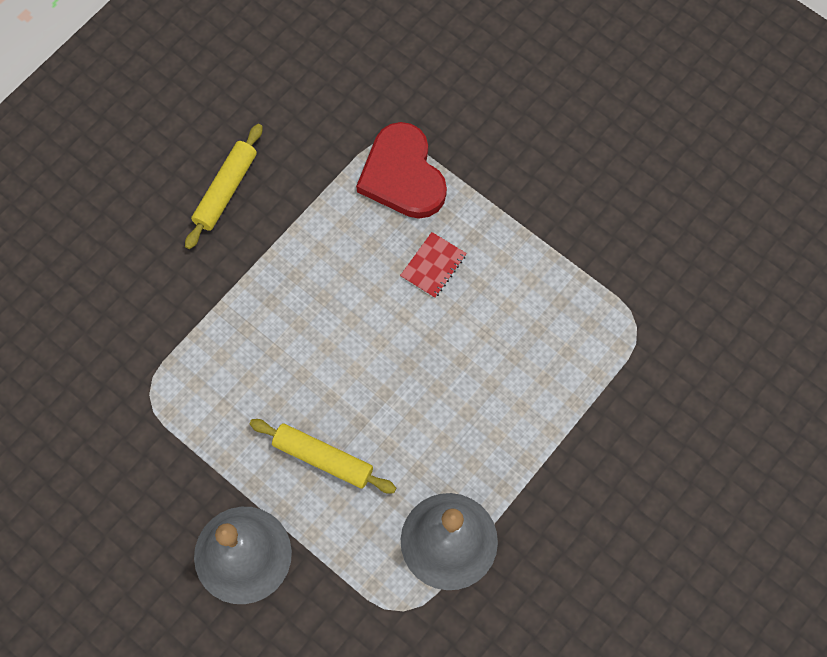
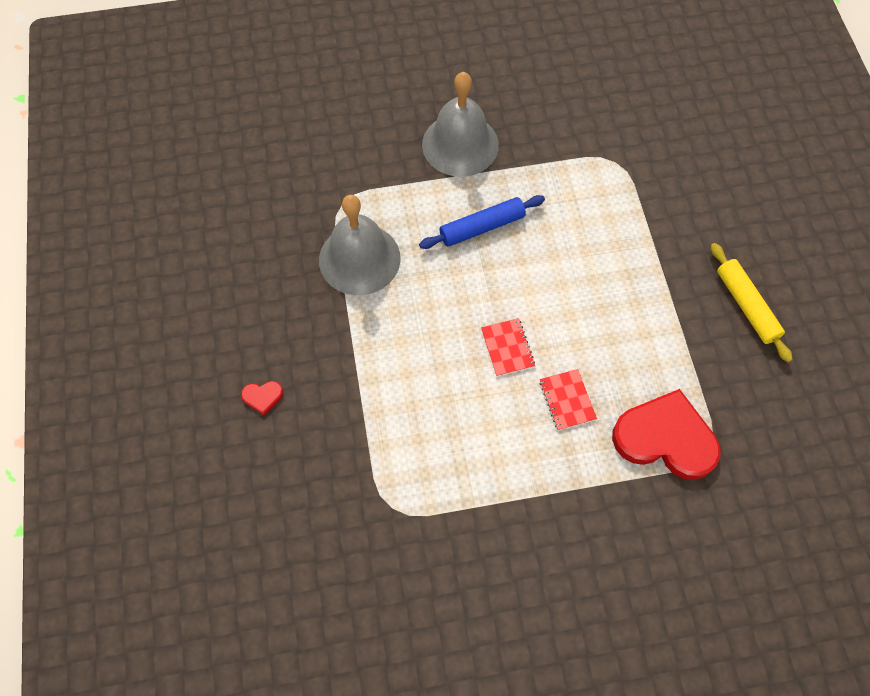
camera: 130 degrees right, 5 degrees down
(323, 458) = (482, 227): yellow rolling pin -> blue rolling pin
(426, 345) = (507, 348): none -> red notebook
(646, 506) = (262, 397): none -> red heart

